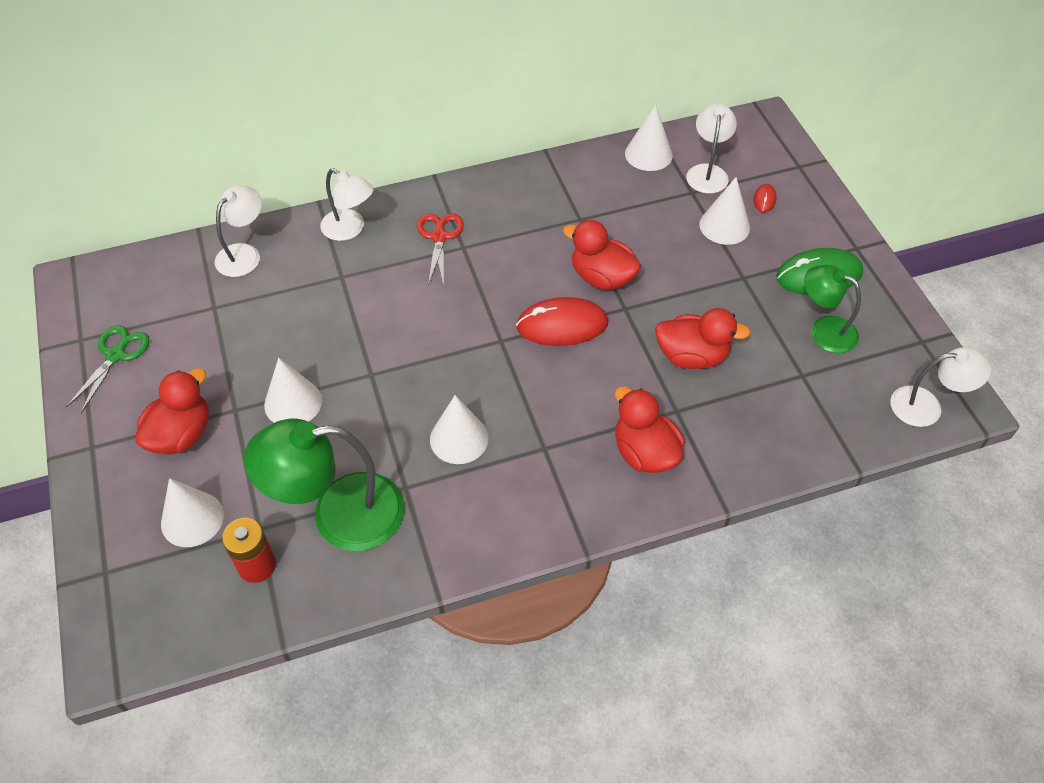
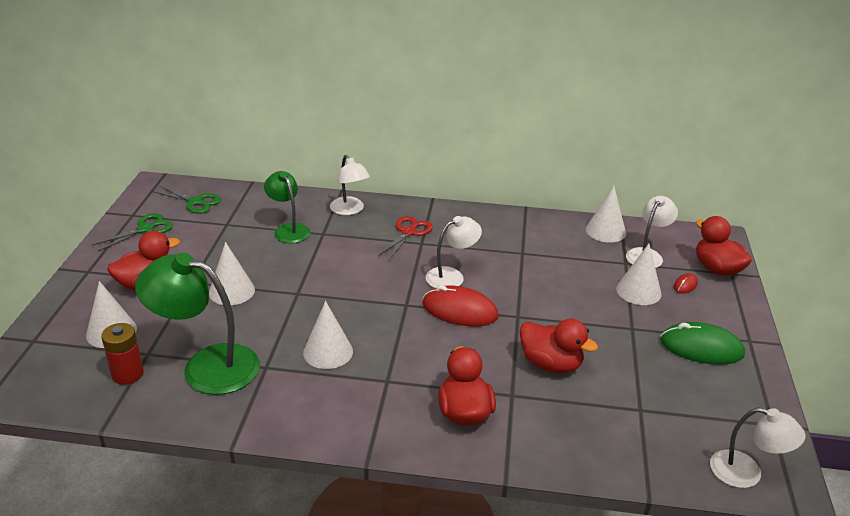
camera: 25 degrees right, 20 degrees down
(148, 288) = (195, 202): none -> green scissors
(244, 254) = (270, 202): white lamp -> white lamp (451, 276)
(601, 277) = (513, 292): red duck -> red duck (717, 269)
(824, 330) = (681, 385): green lamp -> green lamp (288, 229)

